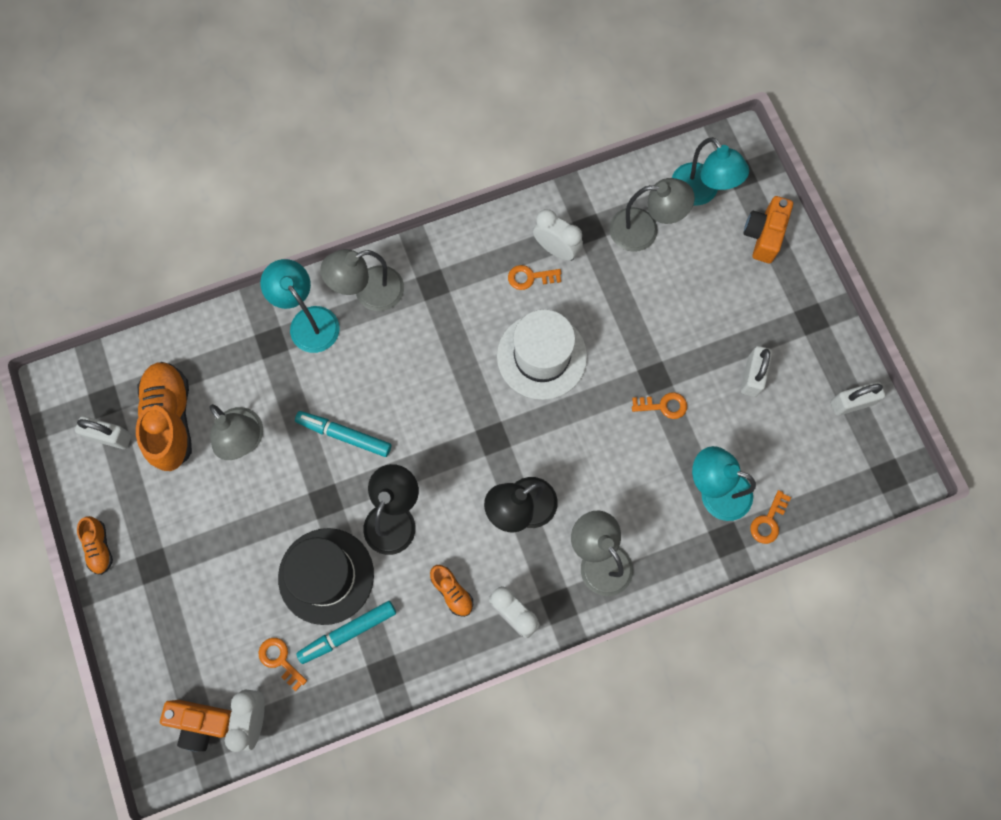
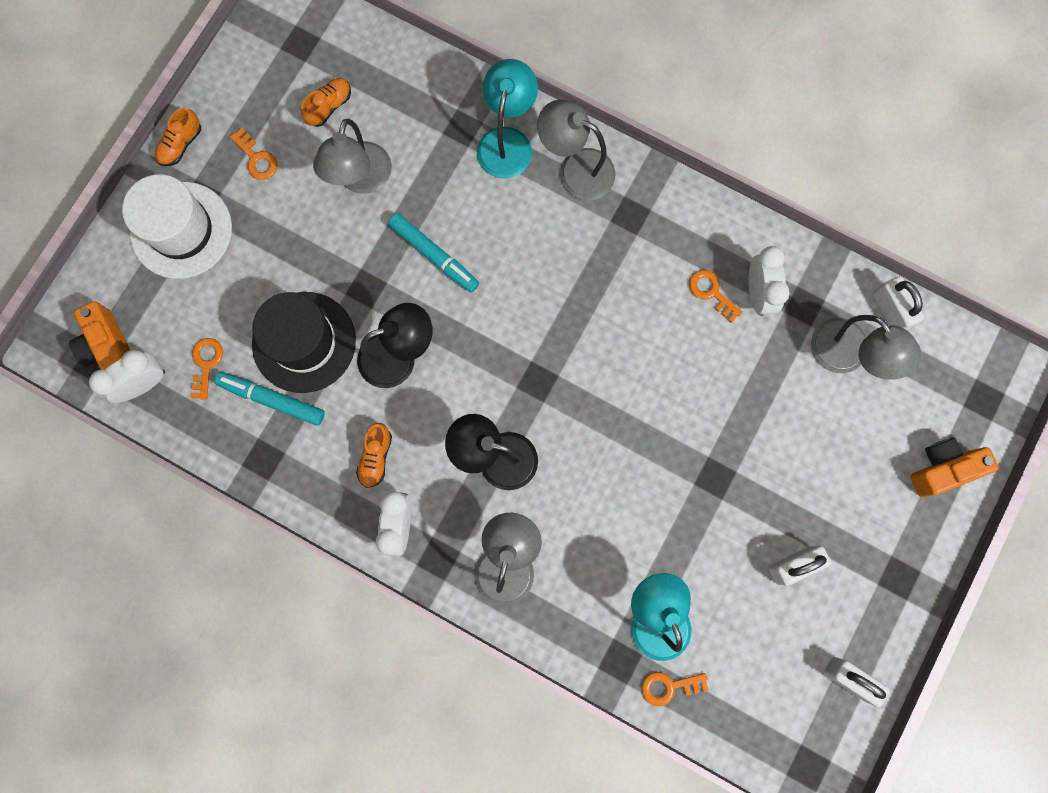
camera: 50 degrees right, 5 degrees up
(110, 436) = (275, 72): white padlock -> white padlock (890, 310)
(171, 419) = (329, 106): orange shoe -> orange shoe, size x0.50
(344, 435) = (434, 255): turquoise marker -> turquoise marker turned 150 degrees clockwise
(542, 356) = (647, 362): white hat -> white hat (181, 230)
(663, 406) = (695, 506): orange key -> orange key (257, 158)
(701, 192) = (931, 377): turquoise lamp -> none

